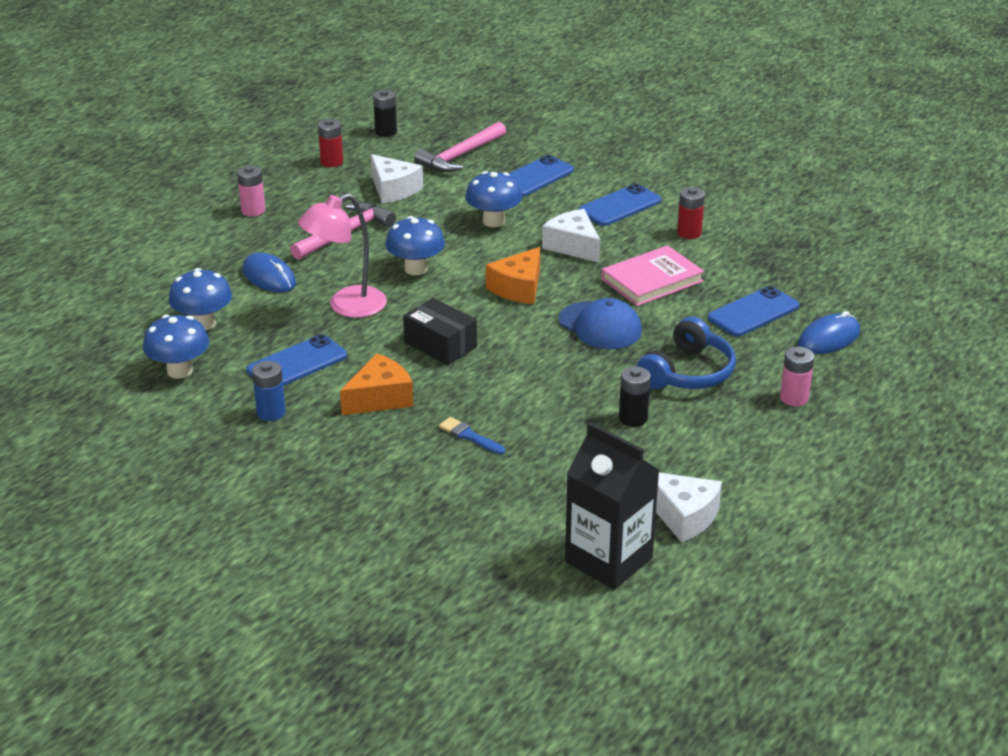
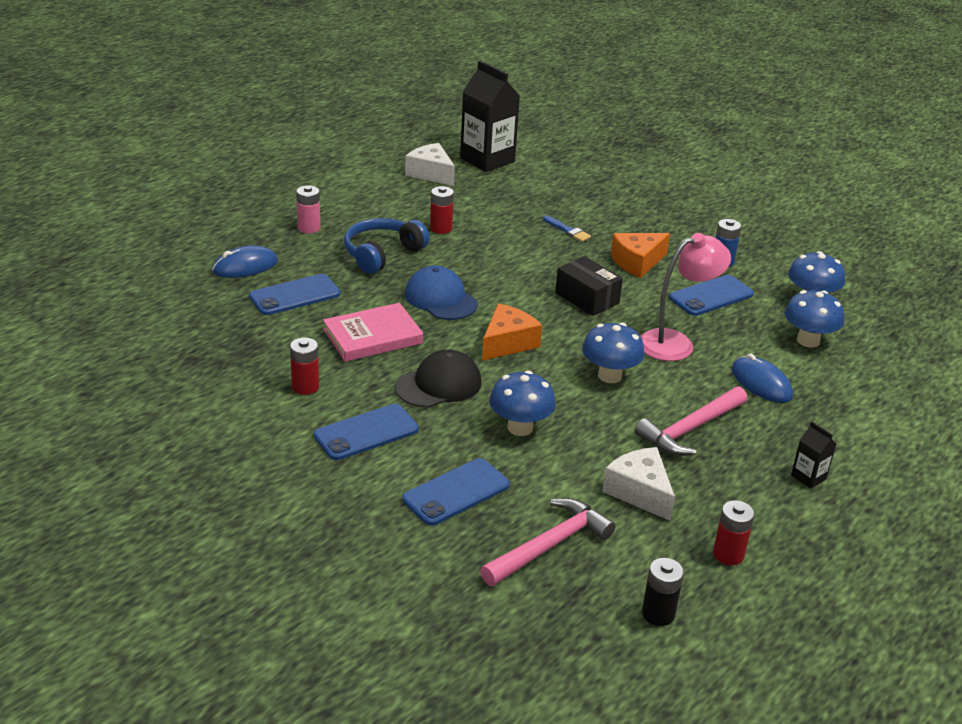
camera: 175 degrees left, 0 degrees up
(253, 211) = (808, 477): pink battery -> black carton
(573, 246) = (439, 384): white cheese -> black cap
(633, 418) = (441, 228): black battery -> red battery

